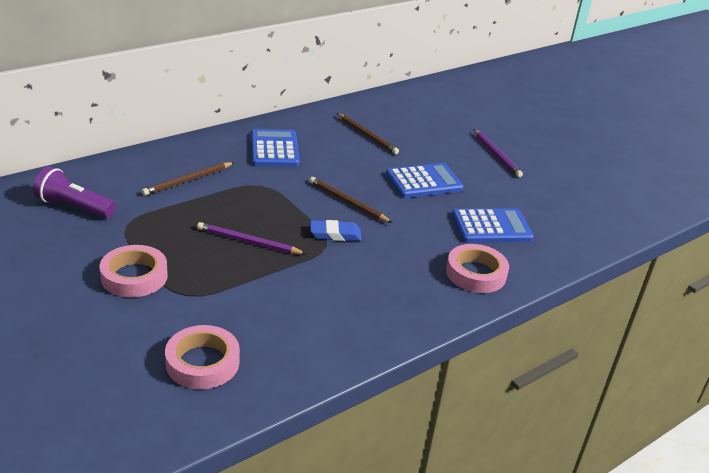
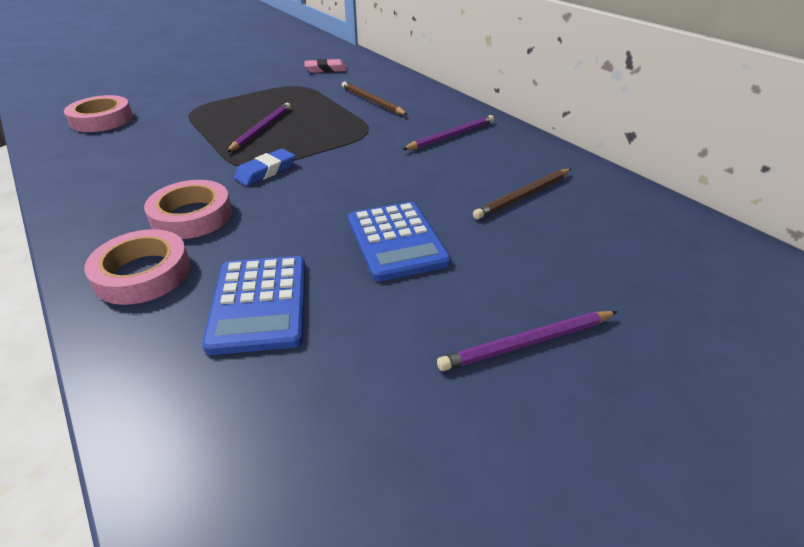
camera: 95 degrees right, 5 degrees up
(74, 207) = (326, 69): purple flashlight -> pink eraser
(134, 276) = (224, 93): pink tape -> pink tape (192, 216)
(274, 149) = (451, 136): blue calculator -> purple pencil
(335, 234) = (266, 171): blue eraser -> blue eraser turned 45 degrees clockwise
(347, 202) = (335, 179): brown pencil -> none

